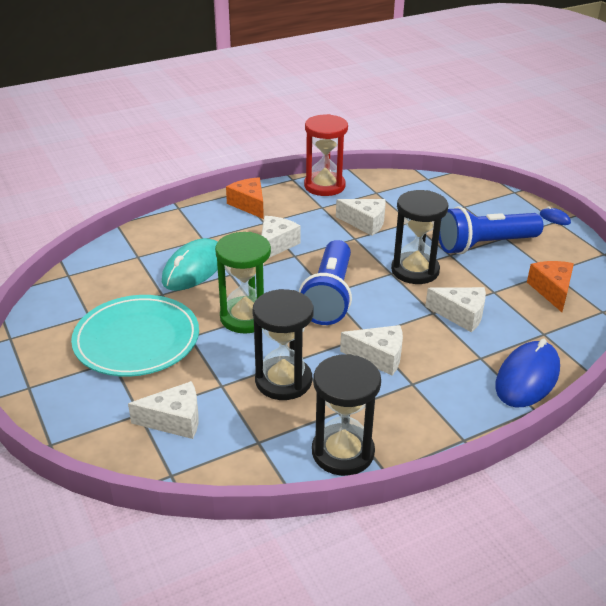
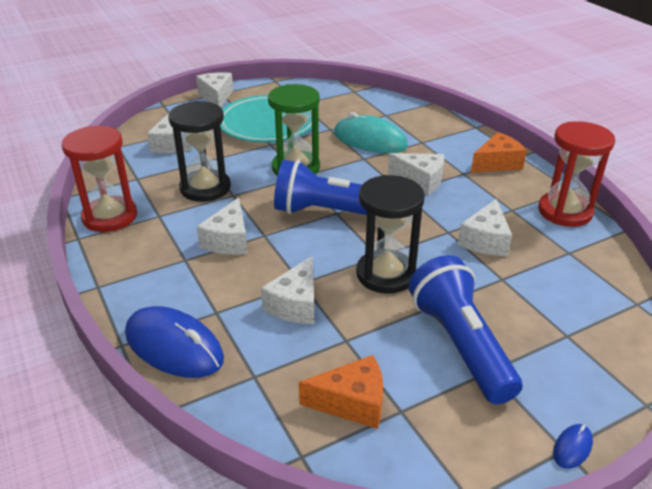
camera: 90 degrees right, 0 degrees up
(41, 390) = (216, 97): none -> white cheese
(343, 452) = (110, 217): black hourglass -> red hourglass

